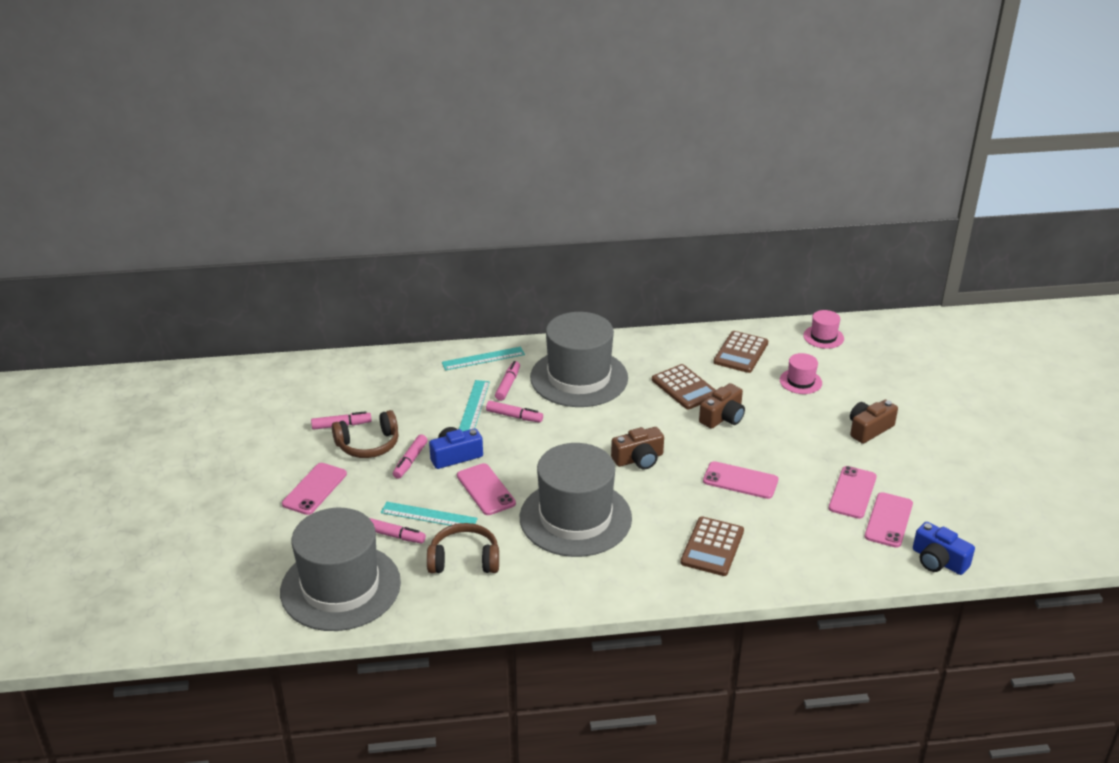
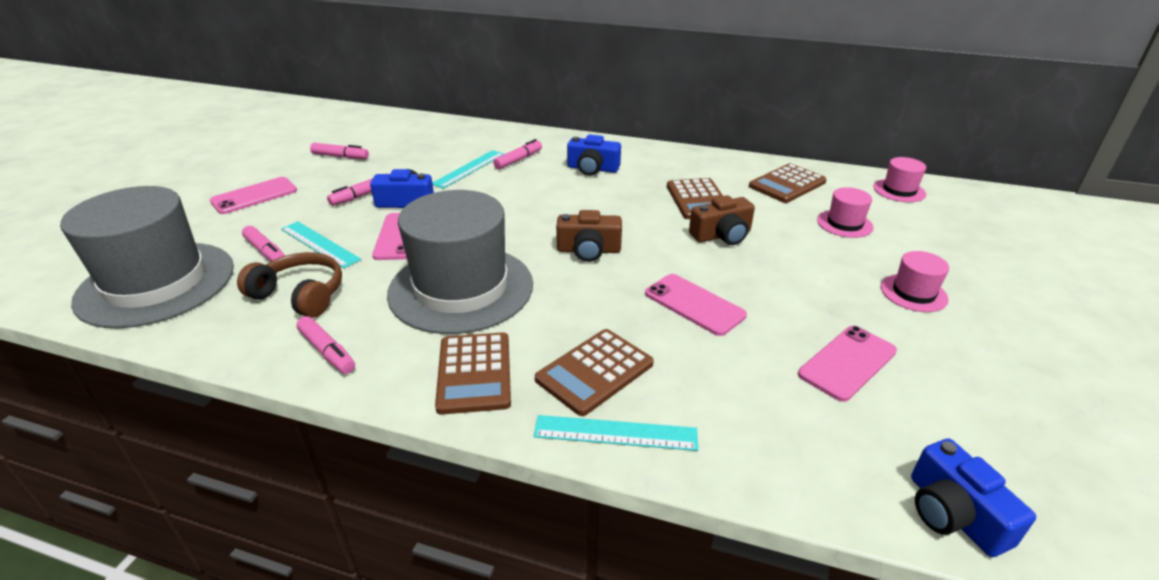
camera: 25 degrees right, 0 degrees up
(368, 445) = (343, 175): brown headphones -> none
(483, 358) = (517, 137): turquoise ruler -> turquoise ruler (615, 433)
(514, 416) = (498, 184): pink marker -> pink marker (327, 351)
(579, 378) = (592, 169): grey hat -> blue camera
(640, 572) = (474, 373): none -> brown calculator
(869, 429) = (913, 293): brown camera -> pink hat
(888, 520) = (888, 418): pink phone -> none

